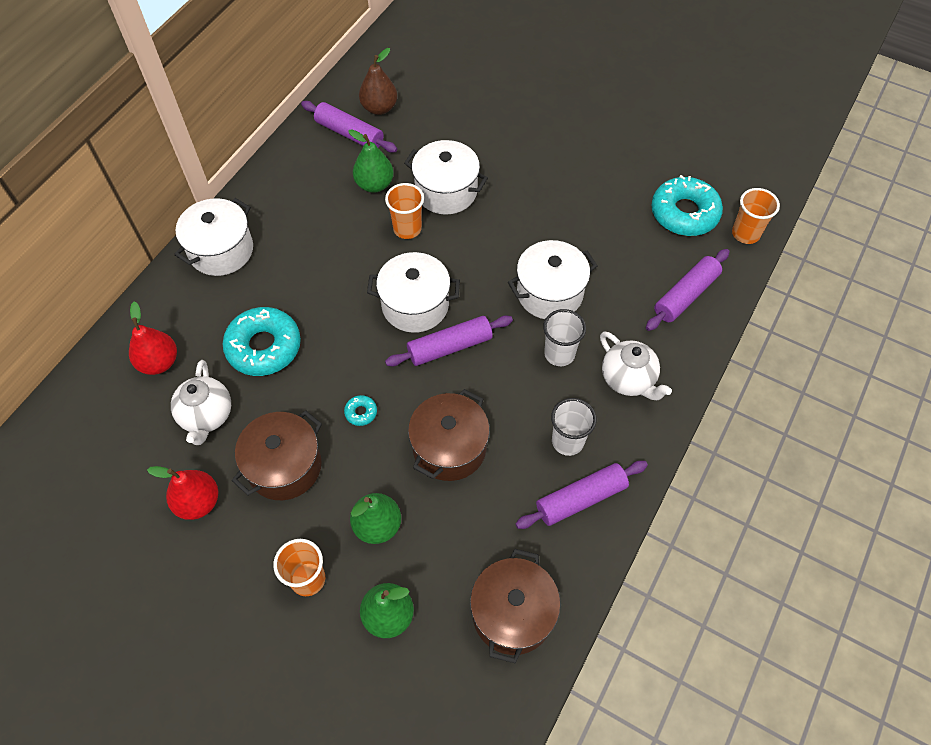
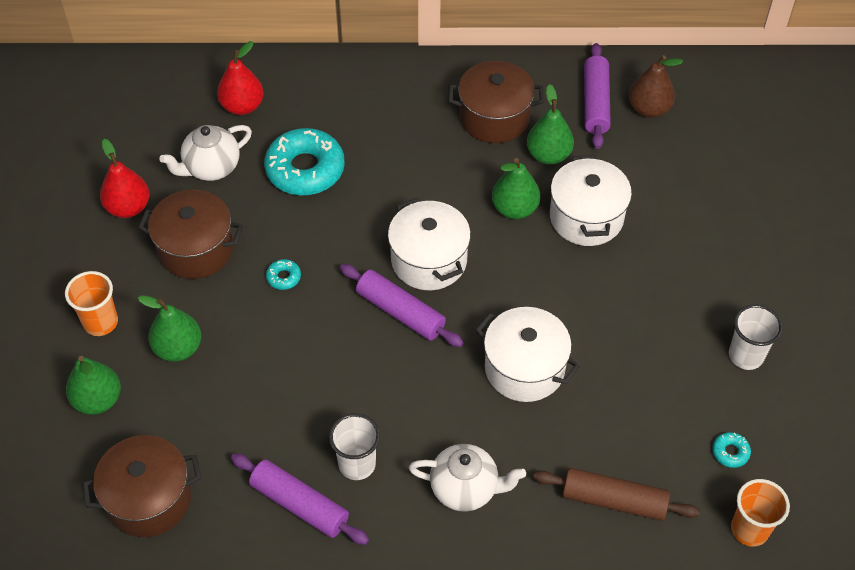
camera: 60 degrees right, 5 degrees down
(221, 250) = (385, 83): white pot -> none
(407, 229) = (514, 208): orange cup -> green pear
(449, 448) = (289, 366): brown pot -> brown pot (494, 117)
(559, 354) = (455, 411): white cup -> white cup (746, 356)
(628, 379) = (465, 489): white teapot -> white teapot turned 105 degrees counterclockwise
(684, 213) = (730, 452): turquoise donut -> turquoise donut, size x0.41
(685, 295) = (614, 500): purple rolling pin -> brown rolling pin

